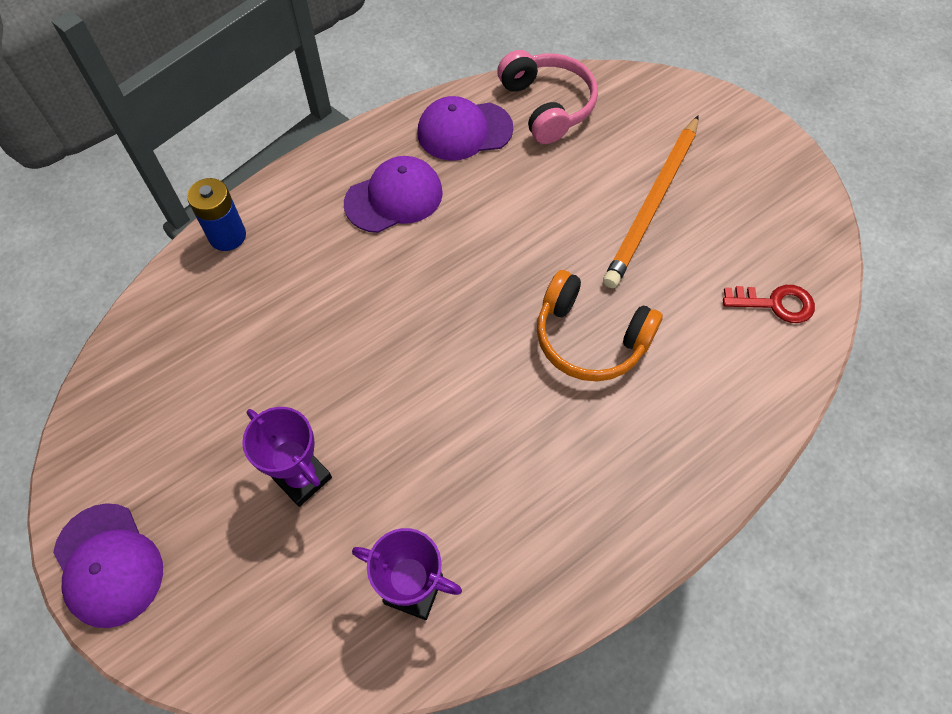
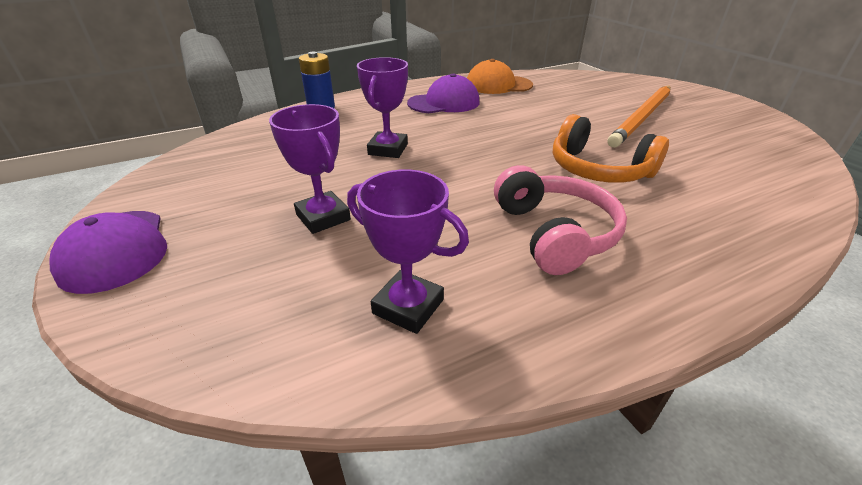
camera: 10 degrees right, 25 degrees down
(342, 331) = (388, 149): none -> purple trophy
(464, 131) = (498, 85): purple cap -> orange cap
(547, 106) = (557, 81): pink headphones -> pink headphones (554, 233)
(775, 303) = (767, 167): red key -> none

